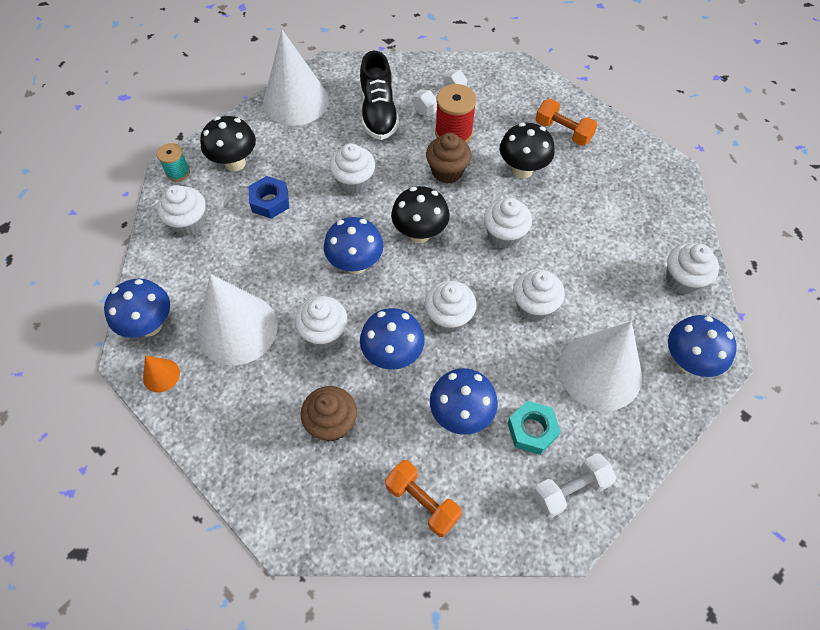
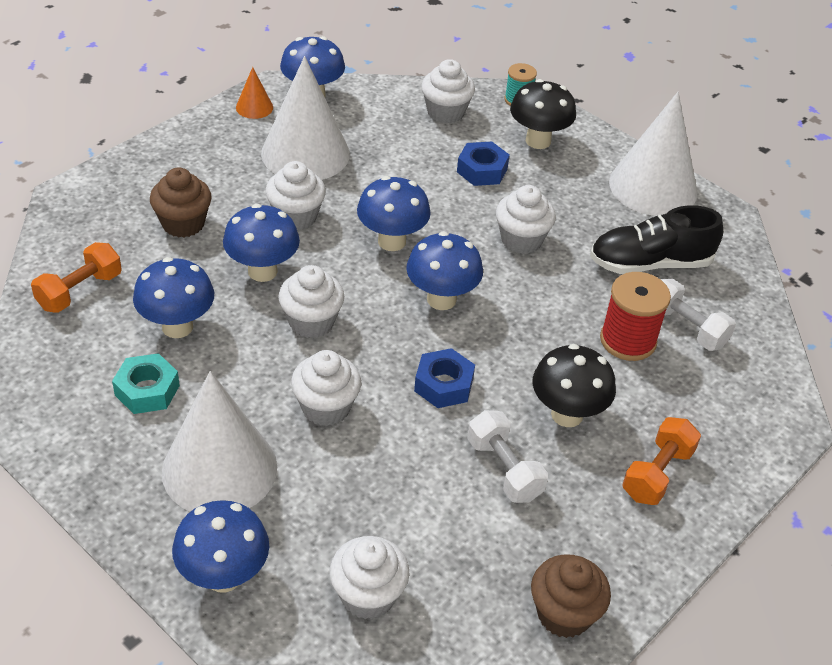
camera: 85 degrees right, 15 degrees down
(420, 233) = (441, 299): black mushroom -> blue mushroom
(447, 171) = (552, 330): brown cupcake -> brown cupcake (564, 614)
(504, 235) = (443, 385): white cupcake -> blue nut
(570, 490) = (64, 419): white dumbbell -> white dumbbell (504, 469)

